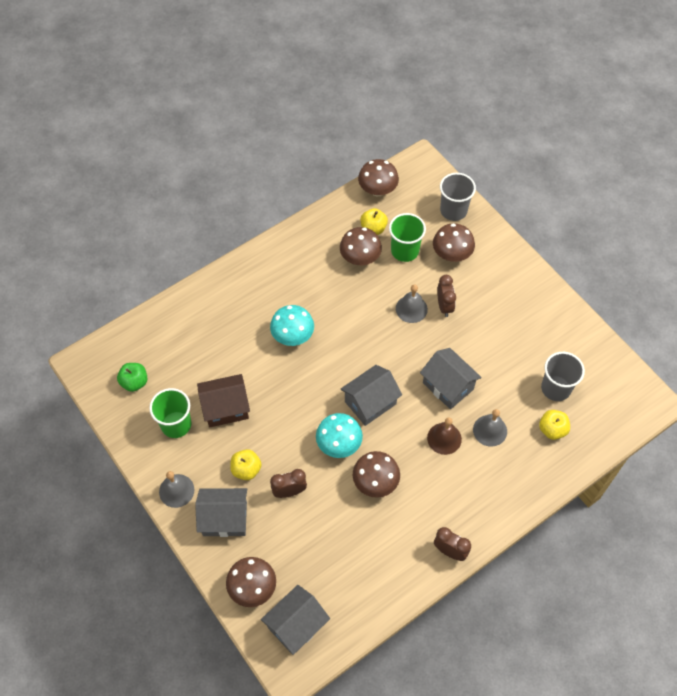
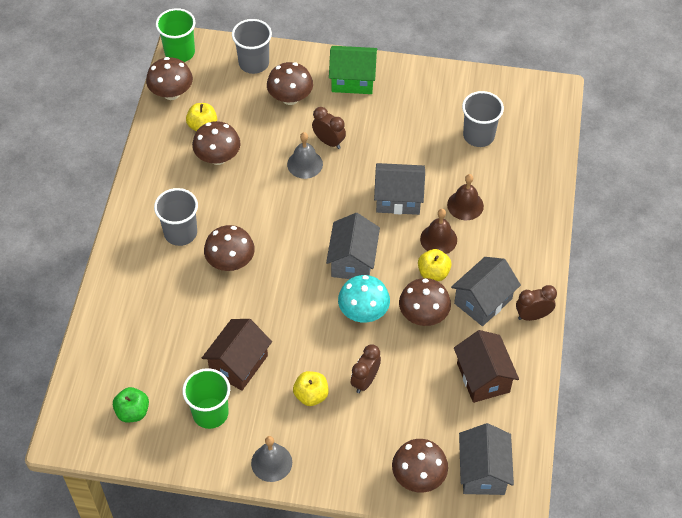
camera: 45 degrees left, 5 degrees down
(225, 518) = (337, 447): grey house -> grey house (483, 301)
(283, 290) = (180, 233): none -> grey cup
(293, 336) = (230, 262): turquoise mushroom -> brown mushroom
(367, 562) = (483, 377): none -> brown house
(405, 251) = (249, 124): green cup -> green cup (179, 52)
(490, 430) = (465, 205): grey bell -> brown bell
(508, 275) = (352, 80): none -> green house
(552, 429) = (508, 167): yellow apple -> yellow apple (433, 273)

